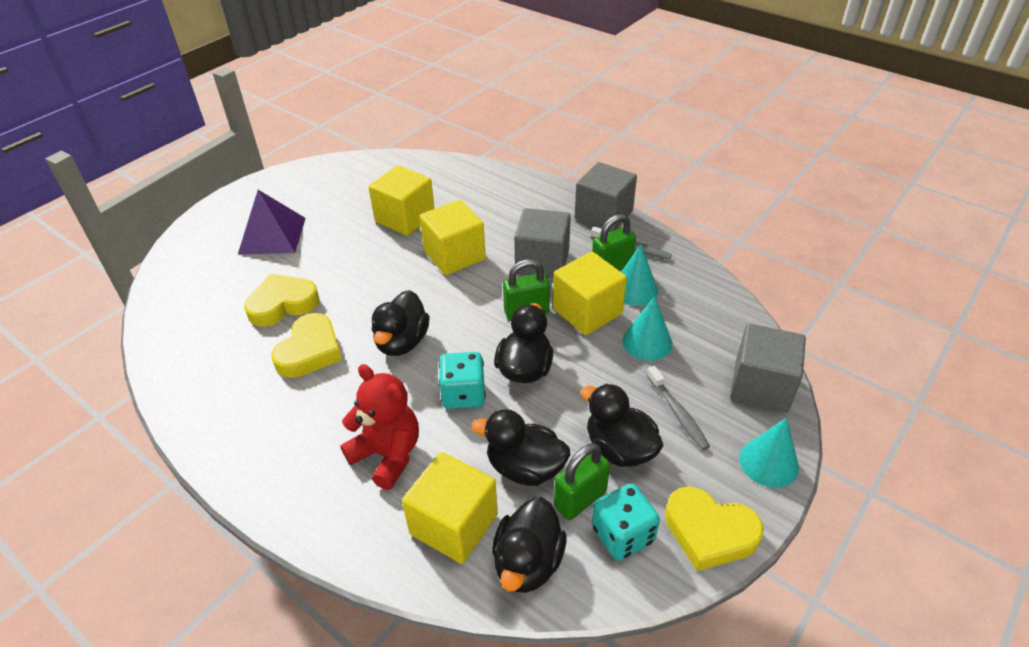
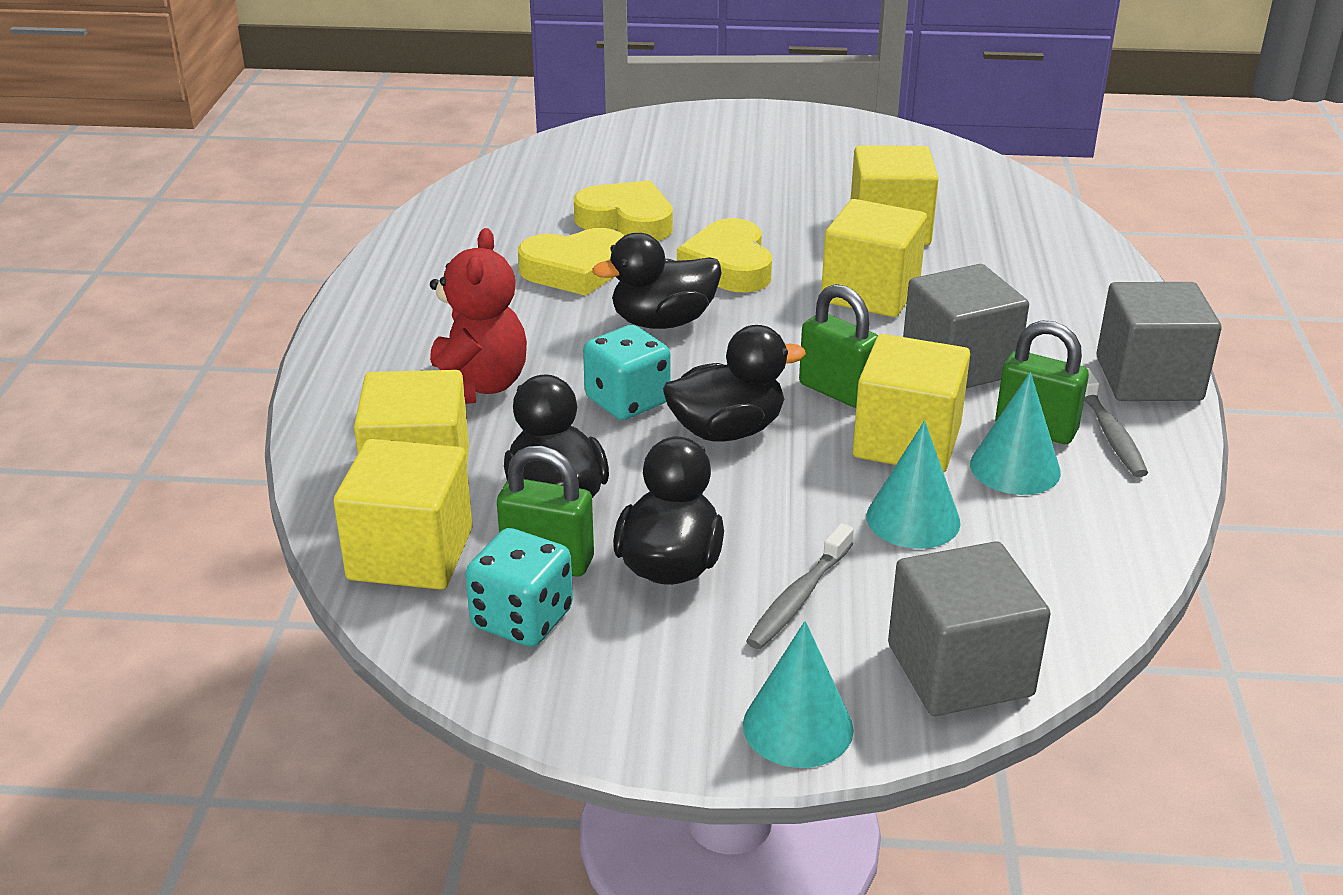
camera: 55 degrees right, 10 degrees down
(272, 235) = (729, 163): purple pyramid -> none
(528, 562) = (410, 554): black duck -> yellow cube
(709, 532) = (599, 701): yellow heart -> yellow heart (729, 266)

